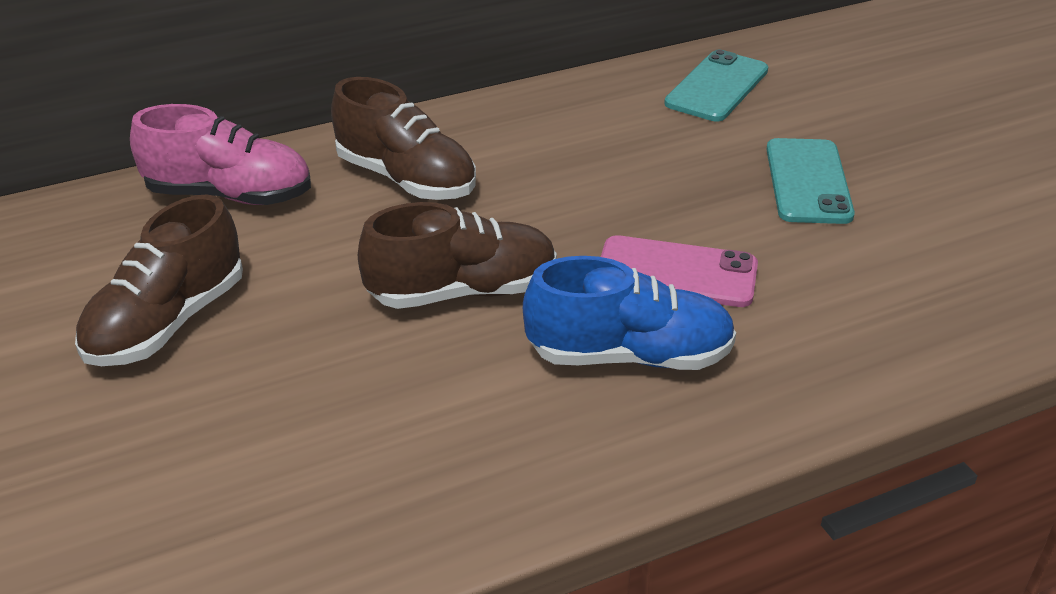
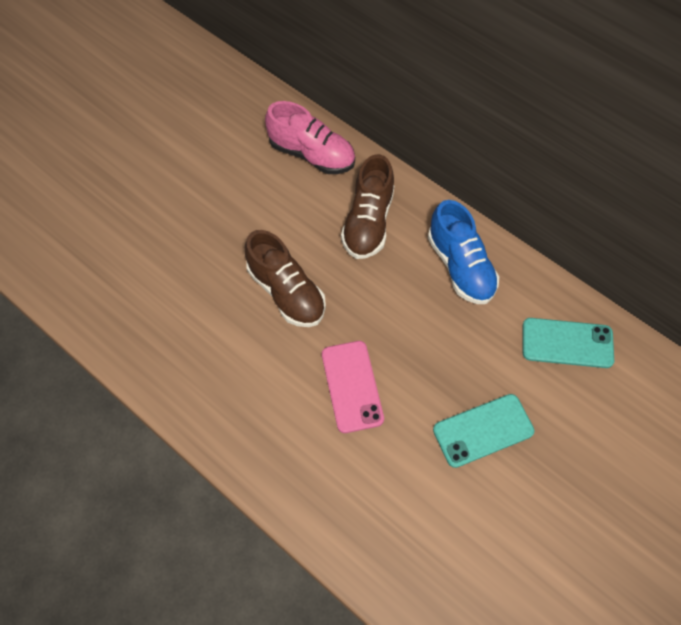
camera: 65 degrees right, 25 degrees up
(167, 323) = (207, 185): brown shoe -> none
(230, 195) = (312, 154): pink shoe -> pink shoe turned 45 degrees counterclockwise
(629, 356) = (272, 387): blue shoe -> blue shoe (460, 266)

